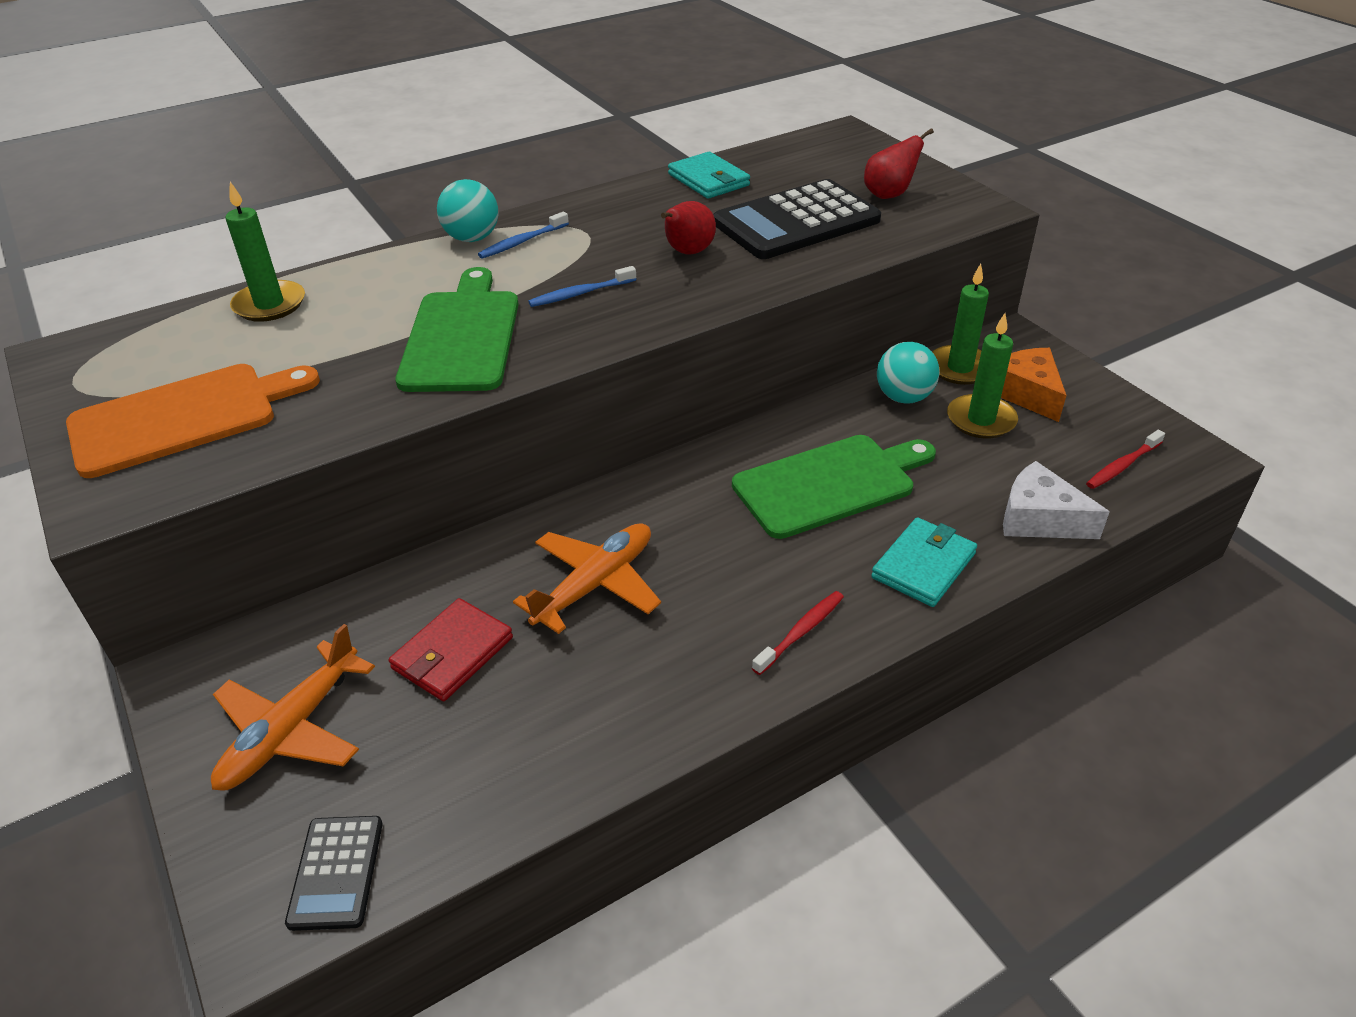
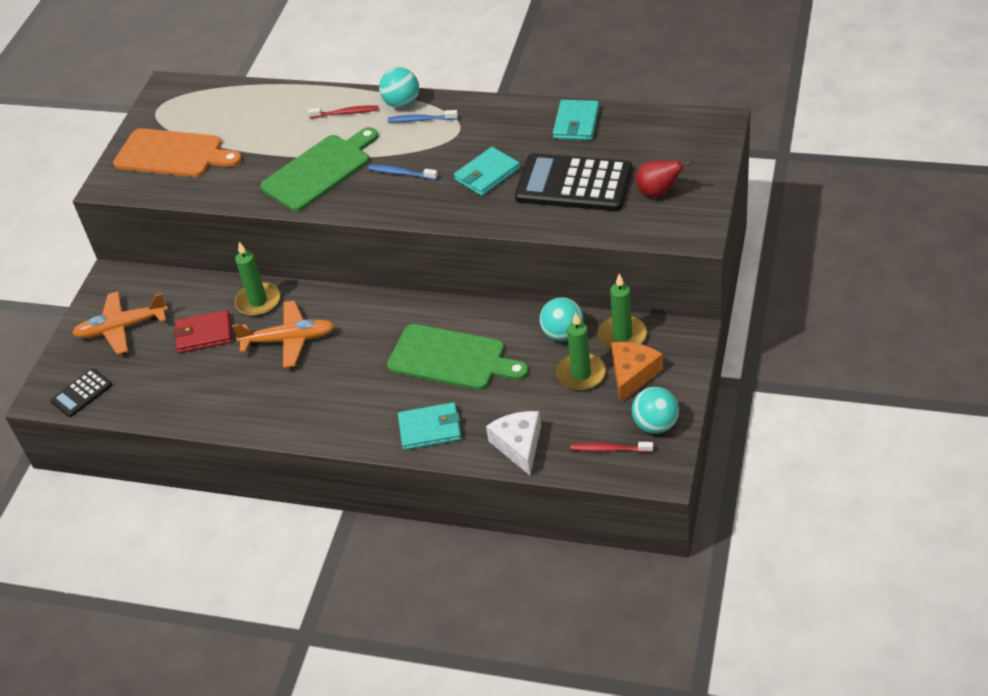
camera: 50 degrees right, 5 degrees up
(269, 304) = (269, 101): green candle -> green candle (258, 301)
(687, 252) = (487, 174): red pear -> turquoise wallet
(801, 632) = (336, 420): red toothbrush -> red toothbrush (346, 113)
(1120, 420) = (655, 425): none -> turquoise ball

